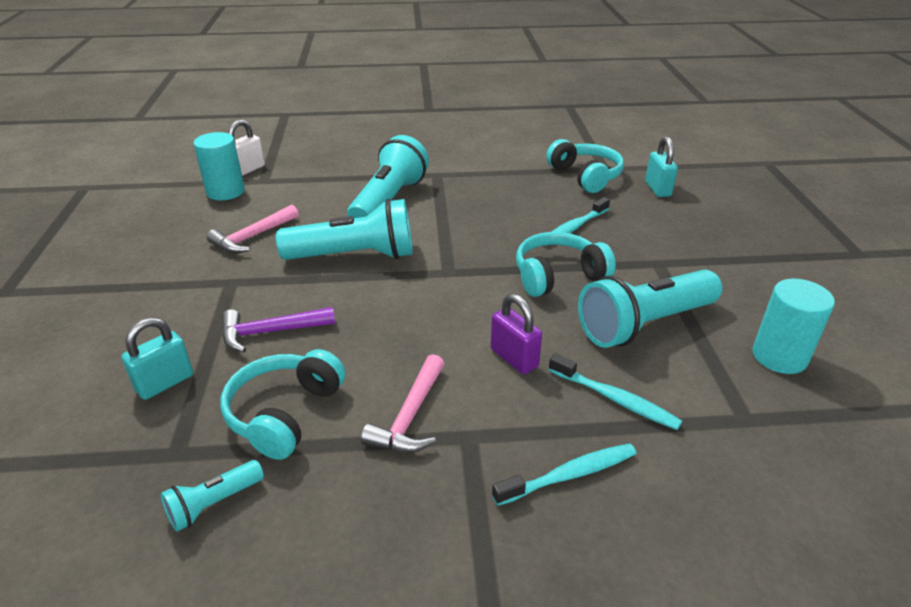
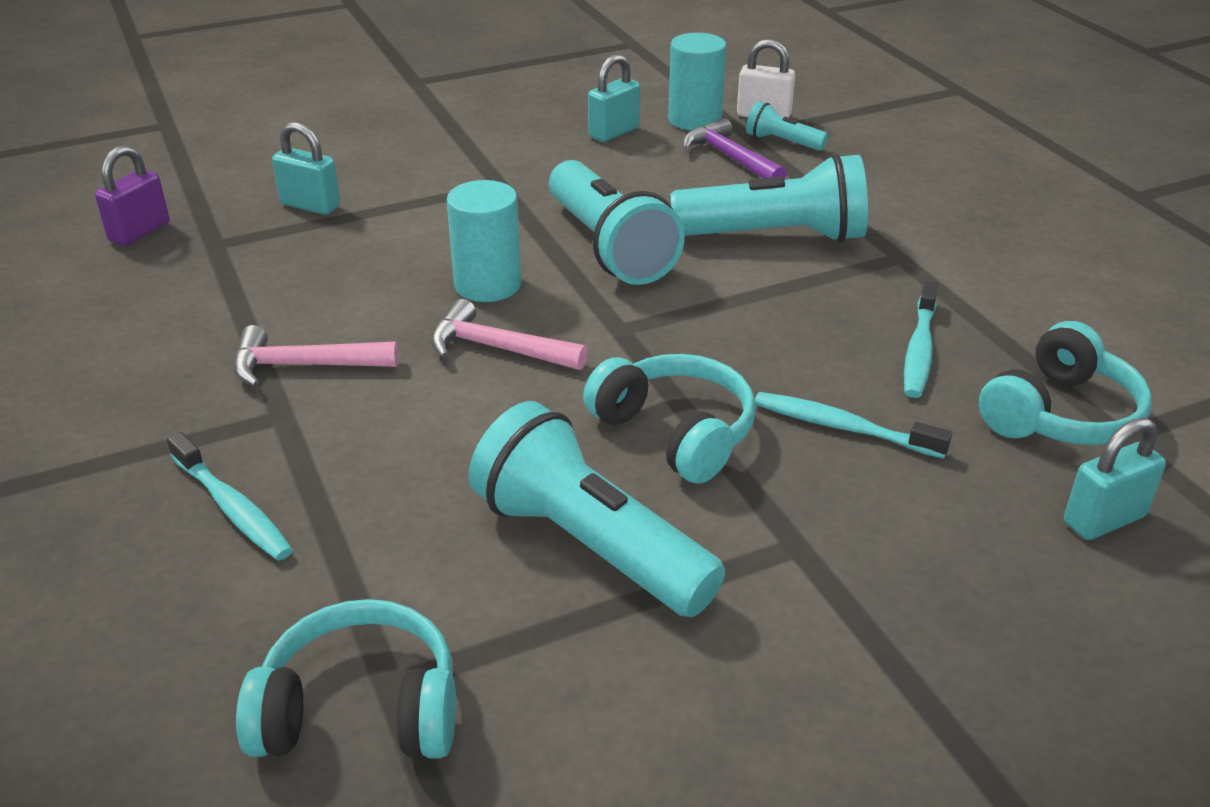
camera: 70 degrees right, 0 degrees up
(208, 222) = (614, 132): none -> turquoise padlock
(214, 503) = (154, 283): turquoise flashlight -> turquoise flashlight (782, 142)
(253, 237) = (603, 168): pink hammer -> pink hammer (498, 348)
(271, 332) = (418, 237): purple hammer -> purple hammer (730, 158)
(285, 413) = (285, 284): turquoise headphones -> turquoise headphones (360, 711)
(514, 358) = (444, 424): purple padlock -> purple padlock (139, 232)
(615, 399) = (390, 532): turquoise toothbrush -> turquoise toothbrush (919, 349)
(779, 356) = (577, 729): turquoise cylinder -> turquoise cylinder (488, 285)

